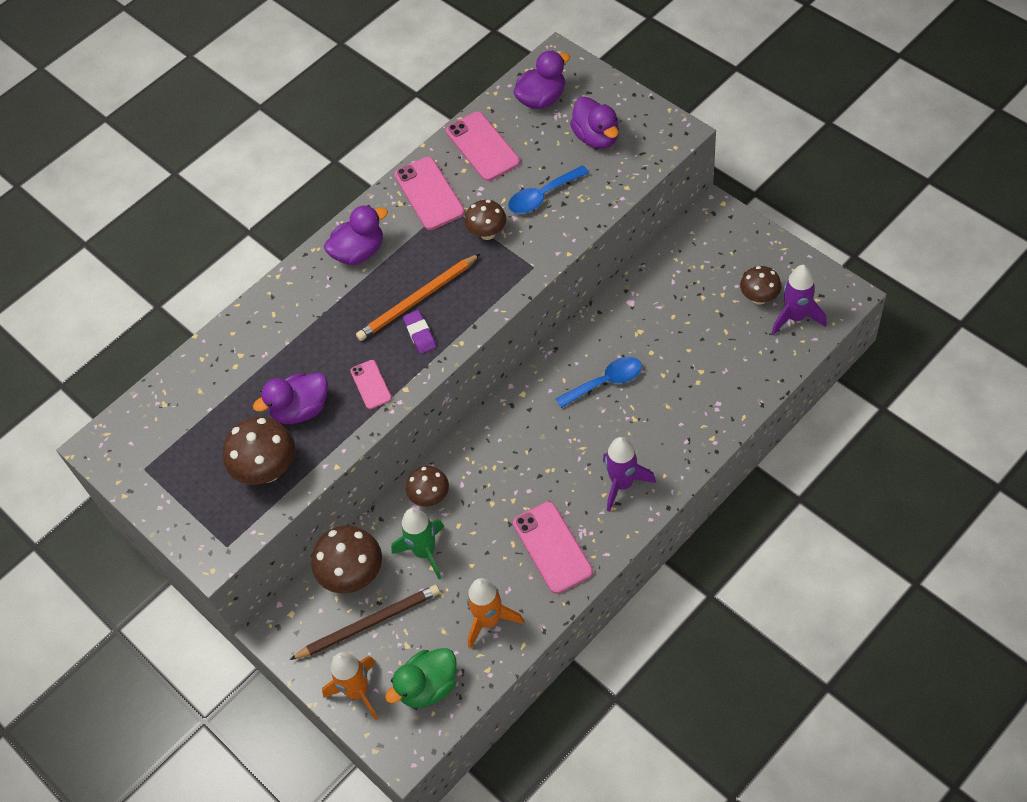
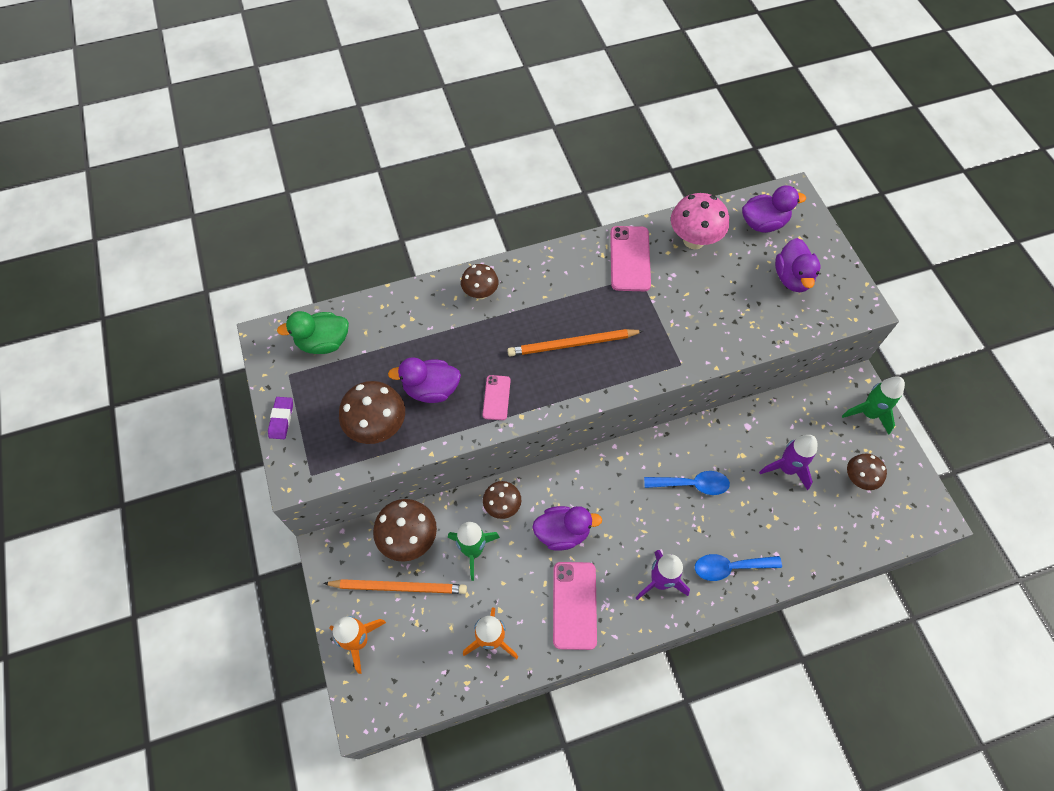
camera: 20 degrees right, 5 degrees up
(359, 252) = (548, 280): purple duck -> purple duck (562, 533)
(369, 623) = (399, 587): brown pencil -> orange pencil
(420, 334) = (558, 374): purple eraser -> purple eraser (281, 419)
(428, 687) = (413, 669): green duck -> green duck (323, 342)
(482, 147) = (693, 240): pink phone -> pink mushroom
(487, 233) = (659, 316): brown mushroom -> brown mushroom (480, 293)
(543, 196) = (721, 306): blue spoon -> blue spoon (730, 567)
(738, 234) = (868, 413): none -> green rocket
(795, 317) = (881, 513): purple rocket -> purple rocket (786, 468)

